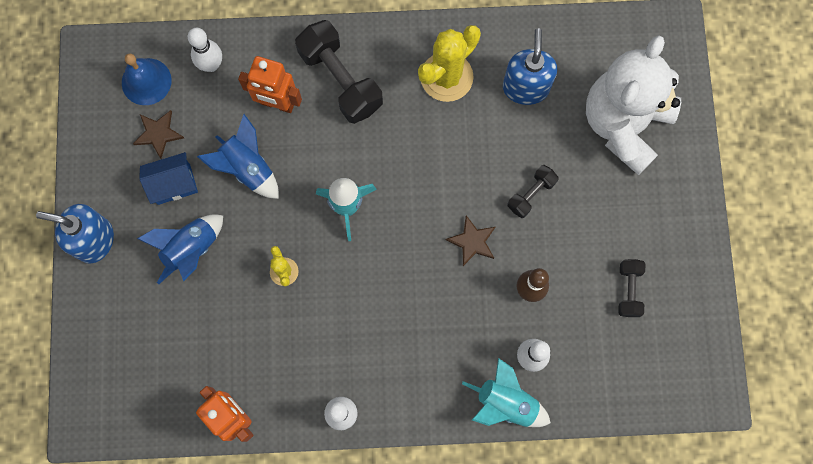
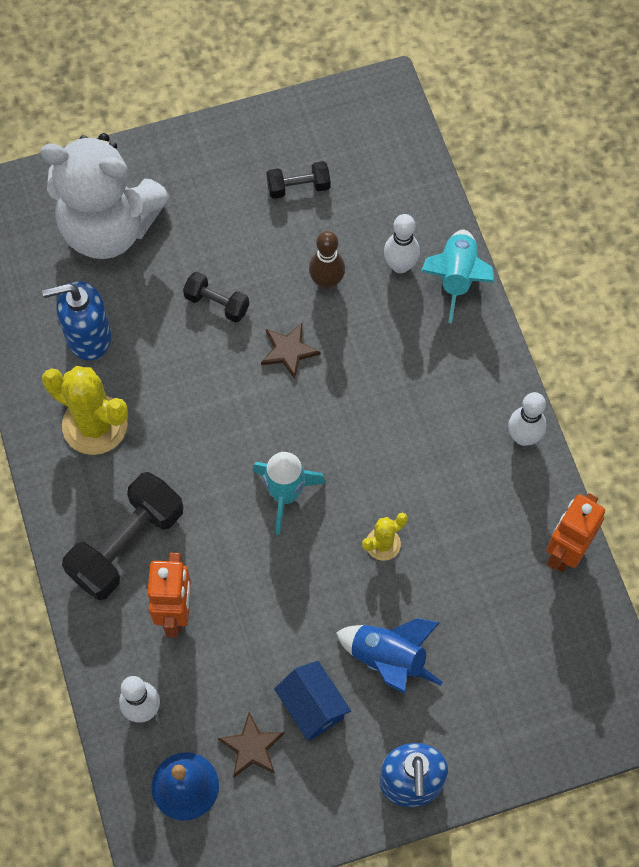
camera: 105 degrees left, 10 degrees down
(247, 168) = (268, 623): blue rocket -> none

